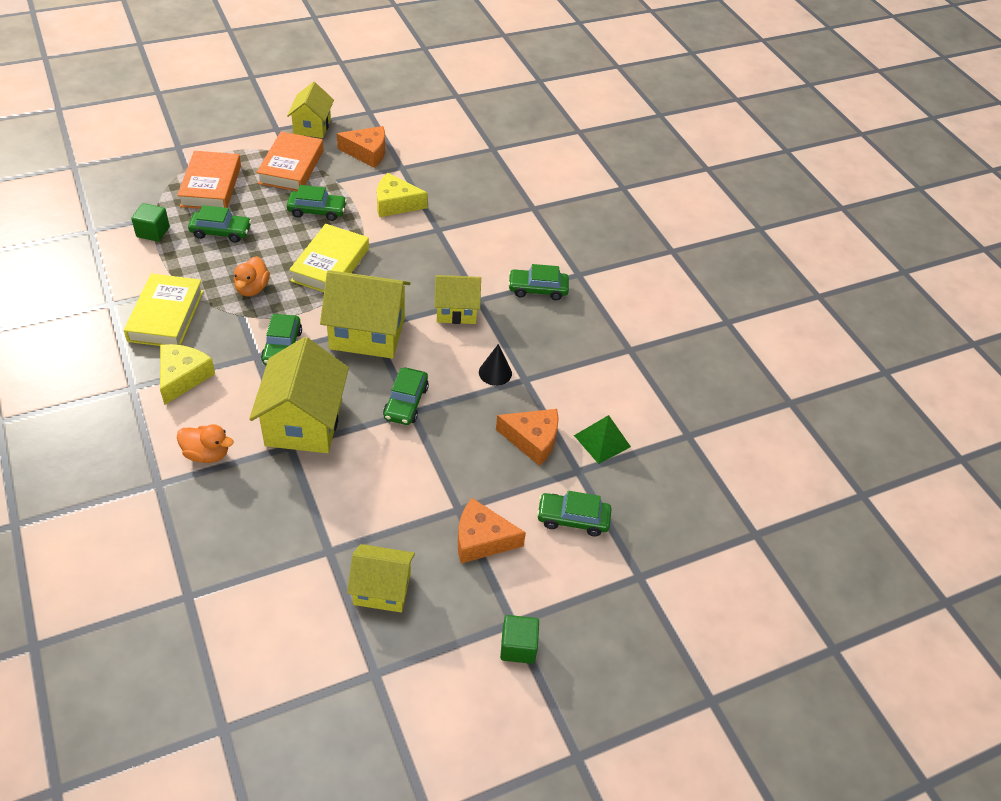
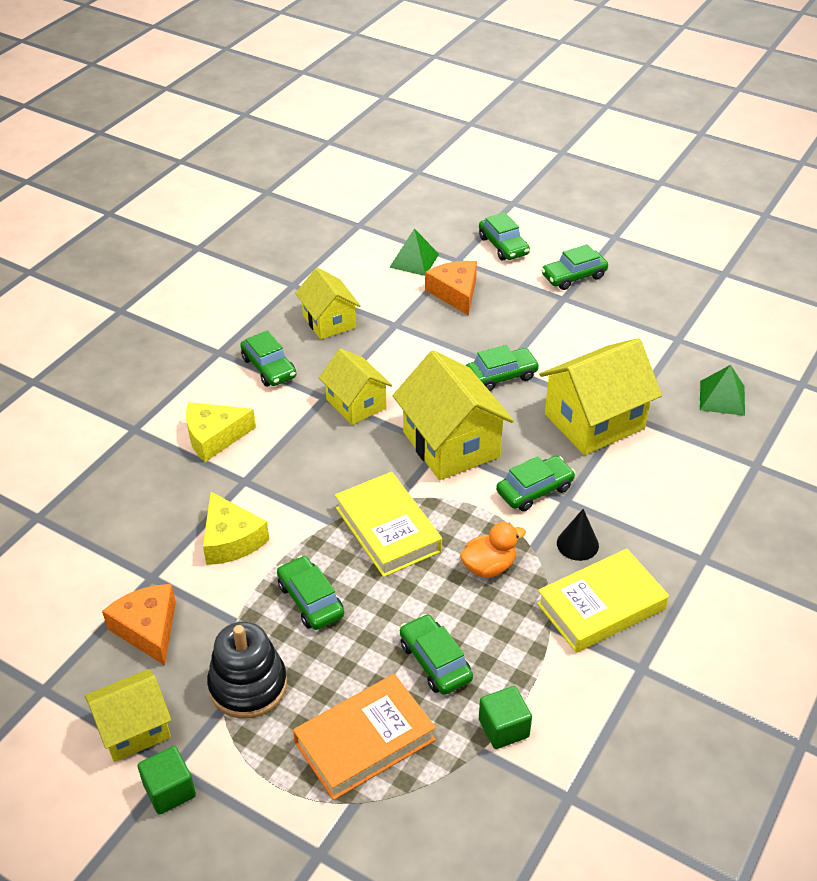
camera: 120 degrees left, 5 degrees down
(182, 377) = (649, 532): yellow cheese -> yellow cheese (214, 437)
(207, 454) = (695, 457): orange duck -> none
(237, 522) = (722, 398): none -> green pyramid
(291, 167) = (248, 685): orange book -> black stacking toy
(330, 265) = (388, 529): yellow book -> yellow book turned 75 degrees clockwise
(382, 589) = (670, 300): yellow house -> yellow house (329, 321)
(482, 539) = (573, 276): orange cheese -> green car
(495, 373) = (407, 344): black cone -> black cone (577, 544)
(518, 647) = (627, 228): green cube -> green cube (169, 790)

